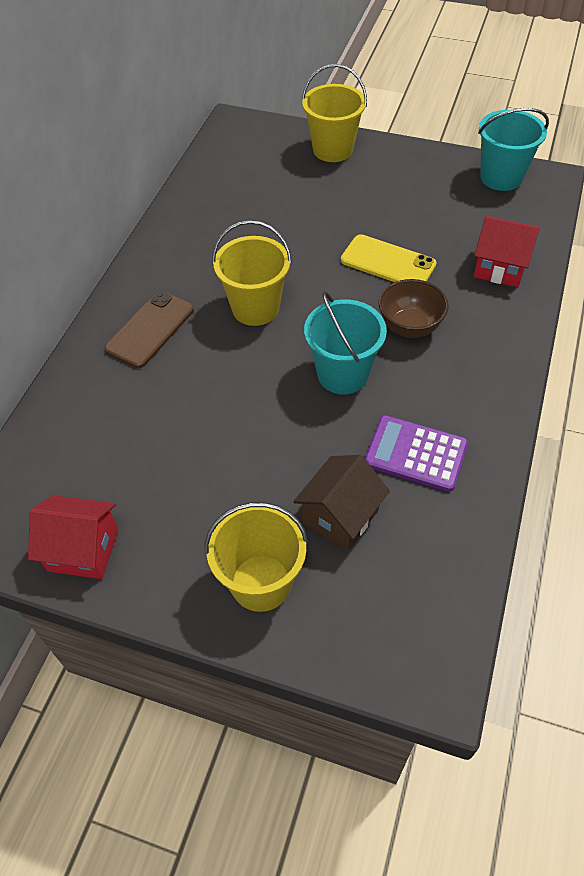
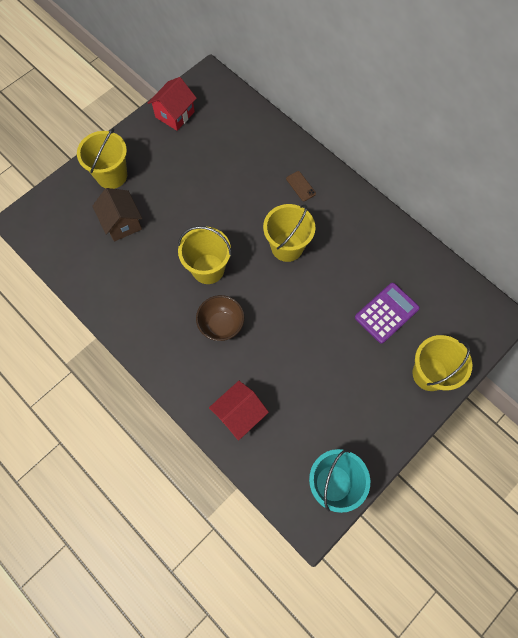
camera: 115 degrees right, 15 degrees up
(150, 329) = (300, 186): brown phone -> brown phone, size x0.54
(342, 374) = (208, 269): turquoise bucket -> yellow bucket
(388, 262) = (284, 344): yellow phone -> none
(415, 454) = (133, 277): purple calculator -> purple calculator (386, 313)

